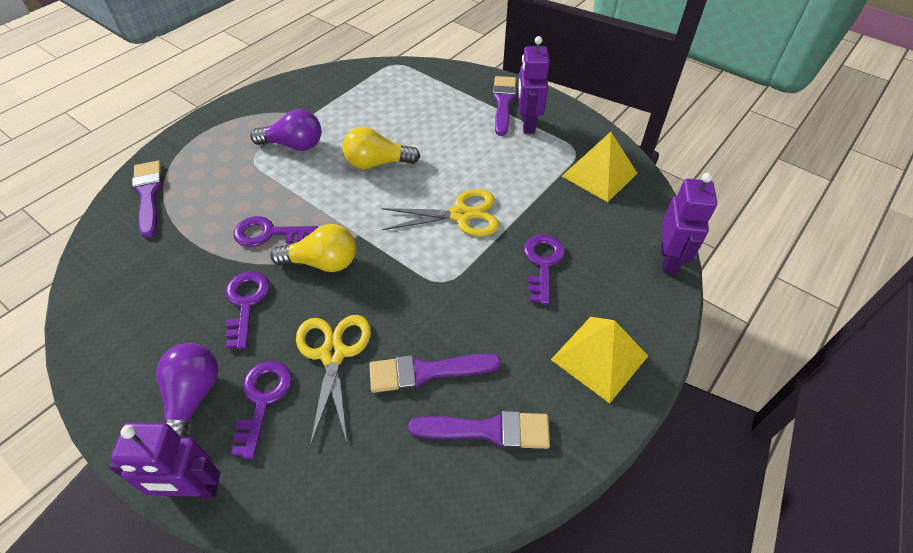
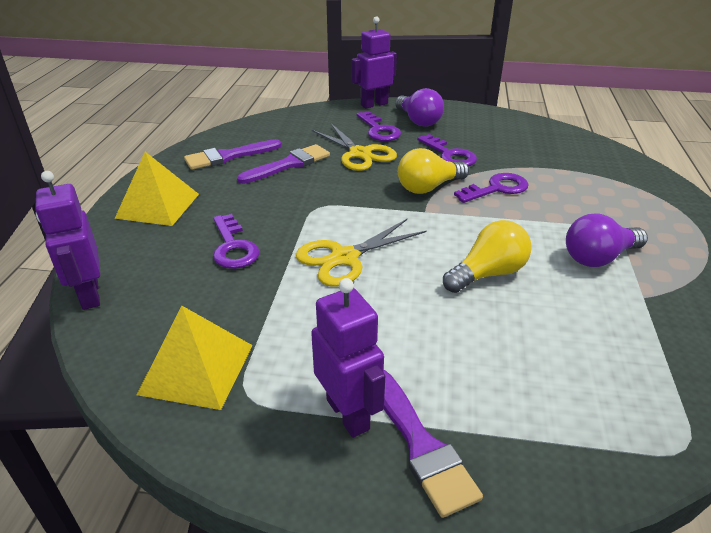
camera: 150 degrees right, 15 degrees down
(148, 194) = (632, 178): purple brush -> none

